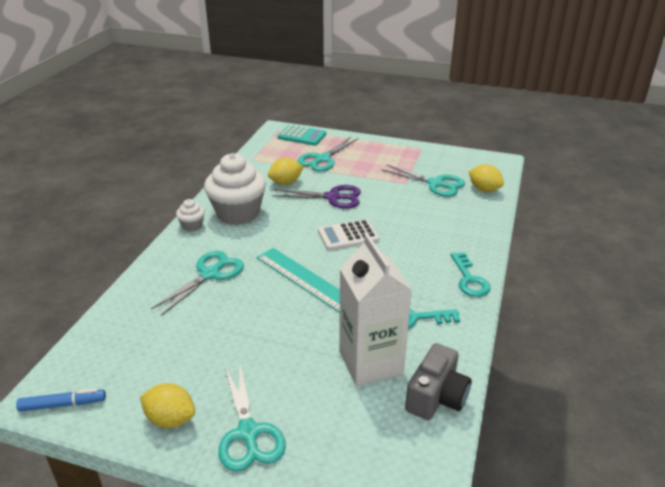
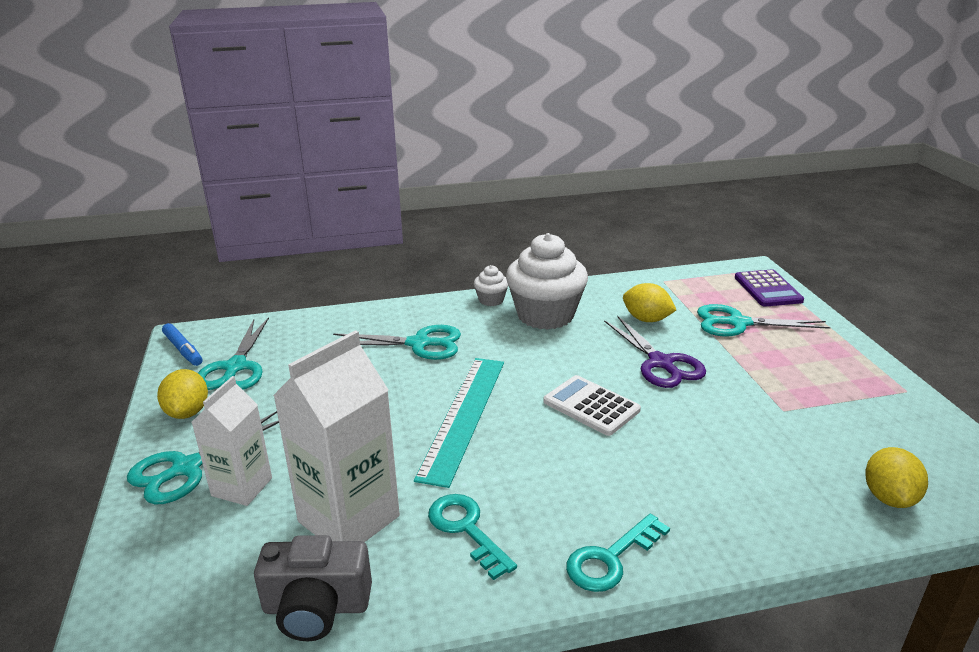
camera: 60 degrees right, 5 degrees down
(297, 406) = (242, 487): none -> white carton
(302, 136) = (768, 289): turquoise calculator -> purple calculator
(436, 184) = (825, 439): turquoise scissors -> turquoise scissors (235, 368)

